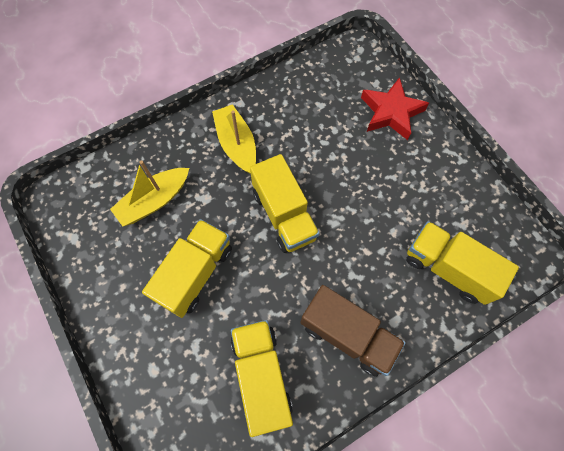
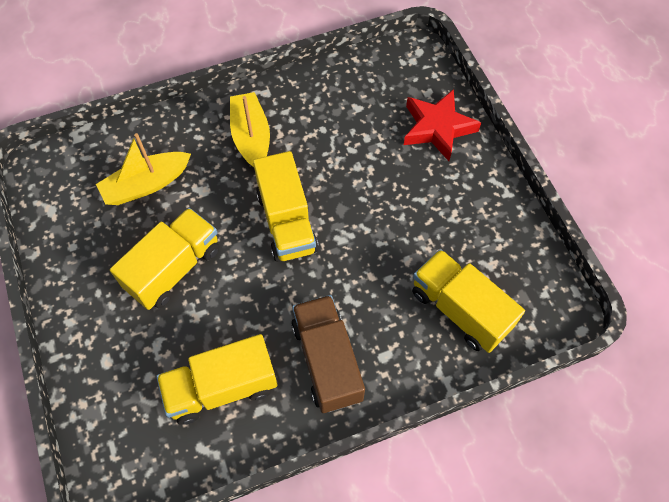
camera: 10 degrees right, 5 degrees down
(261, 376) = (222, 387): yellow truck -> yellow truck turned 105 degrees counterclockwise
(347, 334) = (327, 361): brown truck -> brown truck turned 150 degrees counterclockwise

